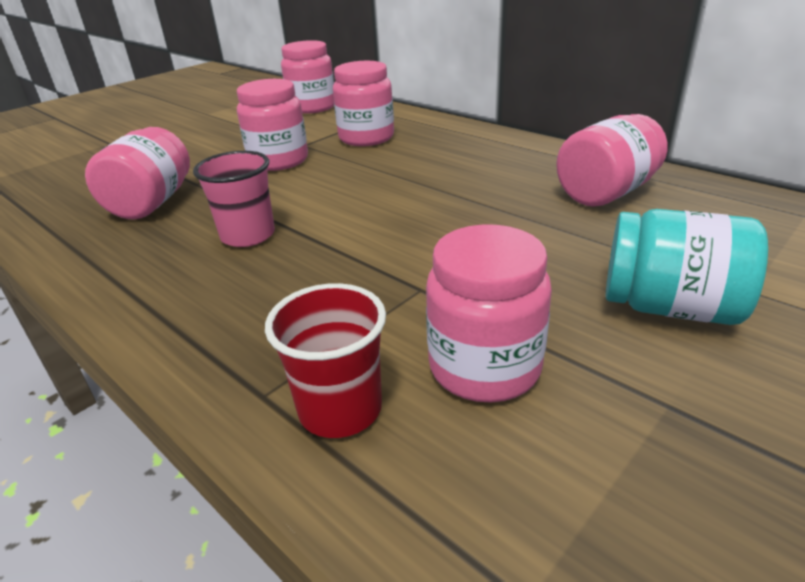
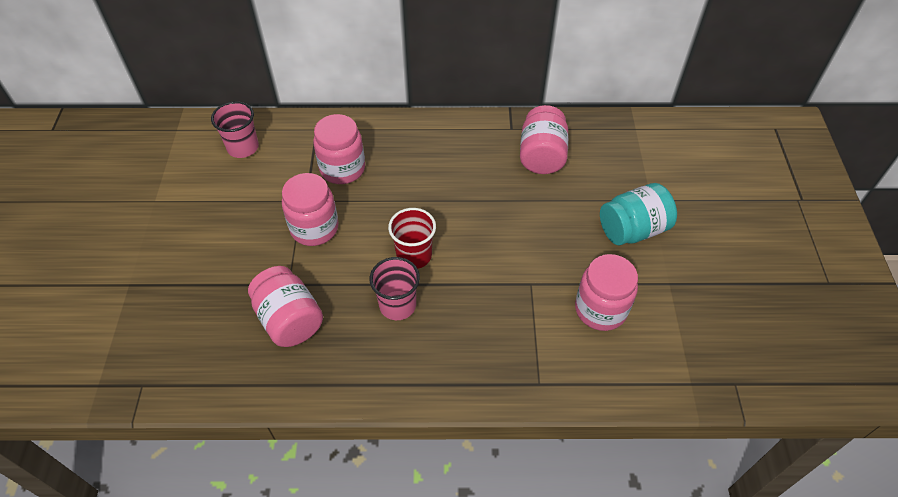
camera: 45 degrees left, 20 degrees up
(312, 107) = (243, 147): pink jar -> pink cup
(340, 409) = (574, 366): red cup -> red cup (414, 255)

